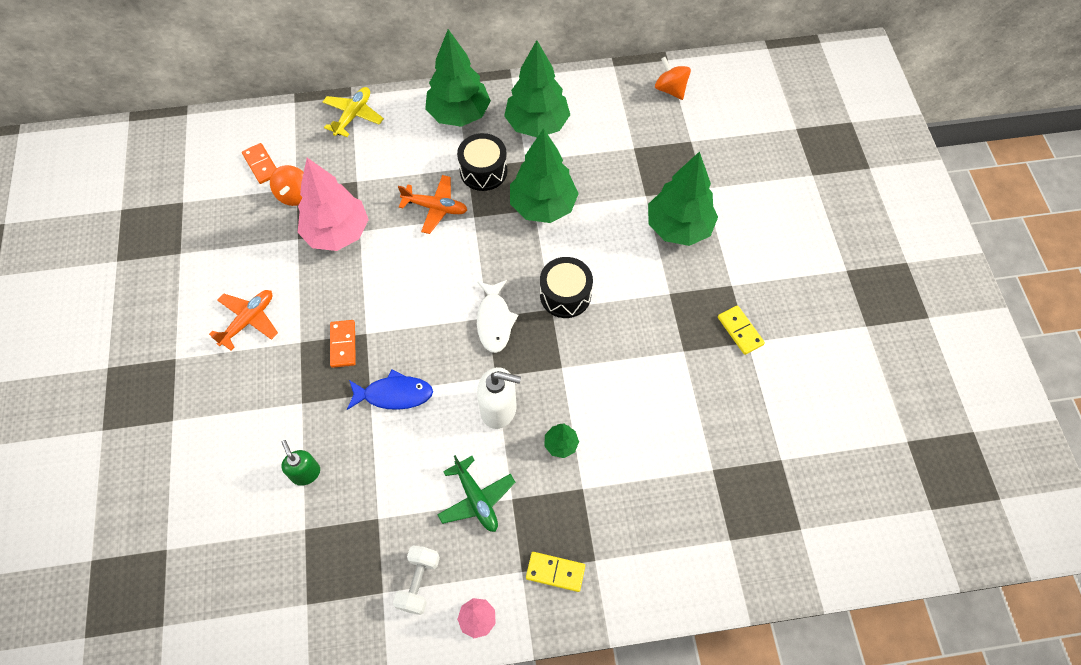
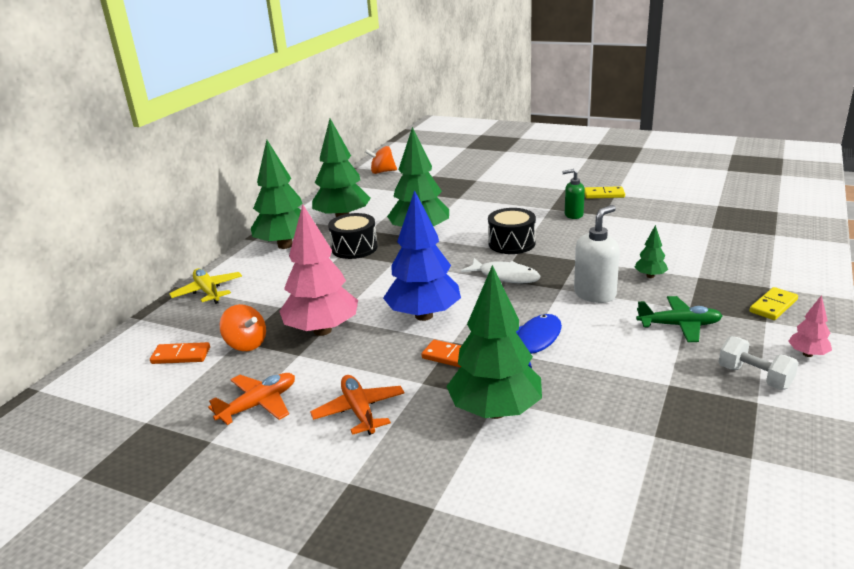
camera: 55 degrees left, 35 degrees down
(306, 473) = (585, 417): green soap dispenser -> green soap dispenser (573, 215)
(394, 292) = (424, 315): none -> blue tree
(435, 208) = (361, 276): orange plane -> orange plane (258, 405)
(678, 227) = (498, 194): green tree -> green tree (495, 411)

